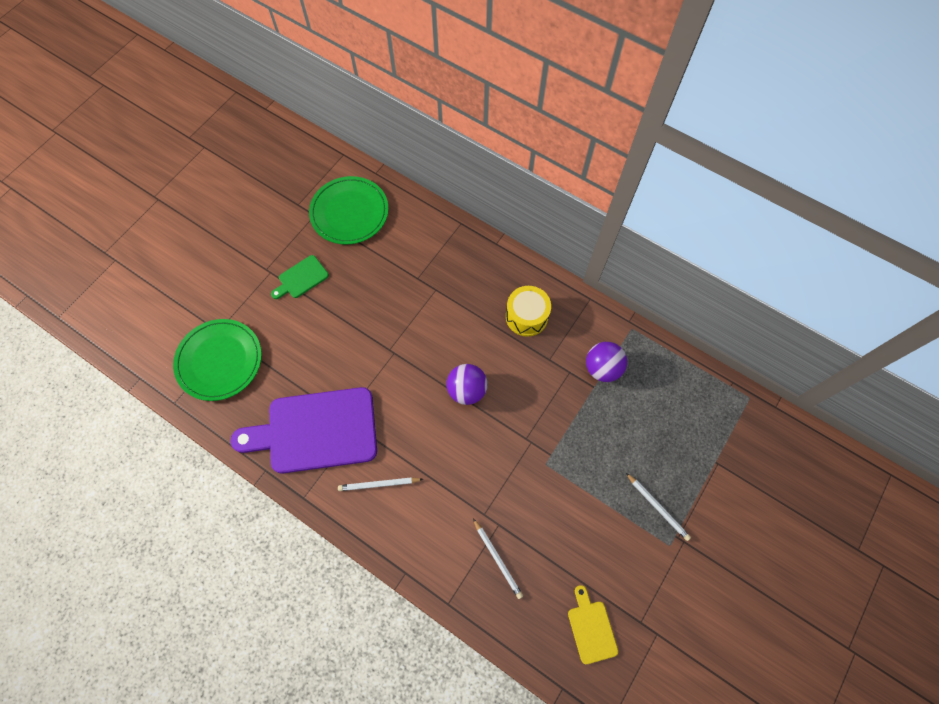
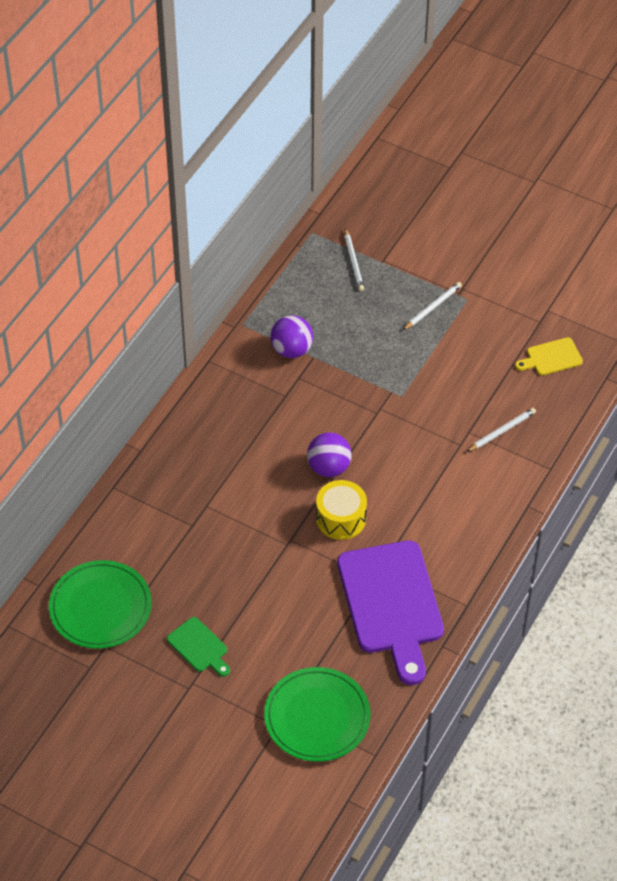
camera: 95 degrees left, 15 degrees down
(379, 484) = (442, 537): white pencil -> white pencil (353, 261)
(526, 316) = (235, 417): yellow drum -> yellow drum (341, 518)

